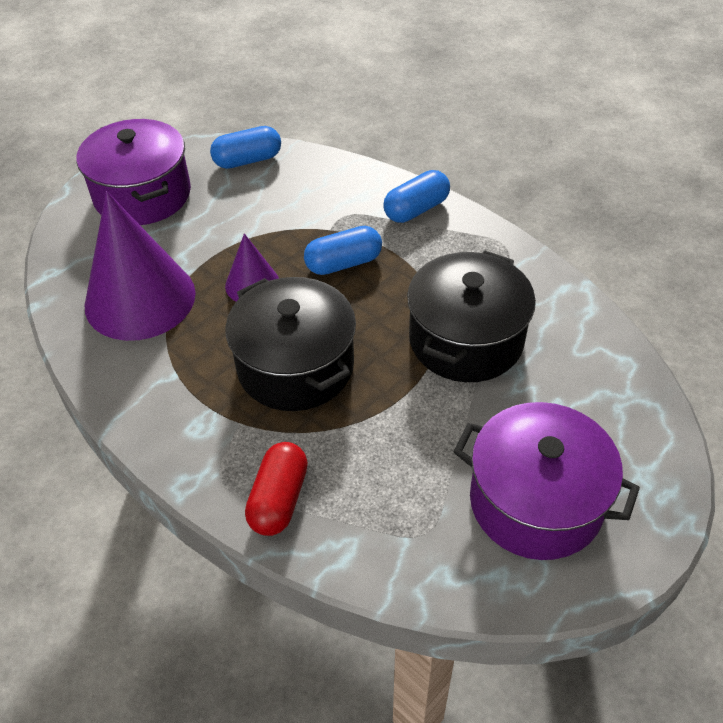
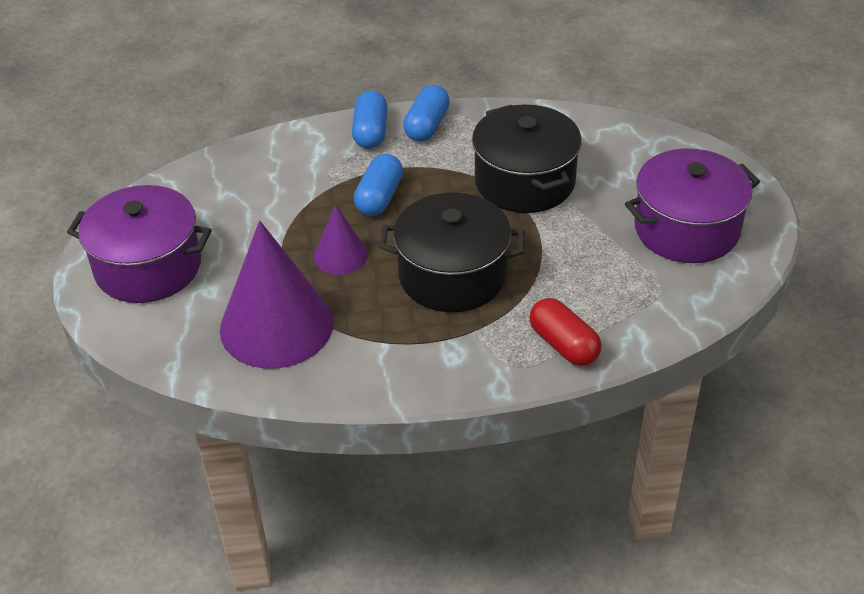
camera: 50 degrees left, 5 degrees down
(247, 160) = (191, 186): blue capsule -> blue capsule (427, 126)

